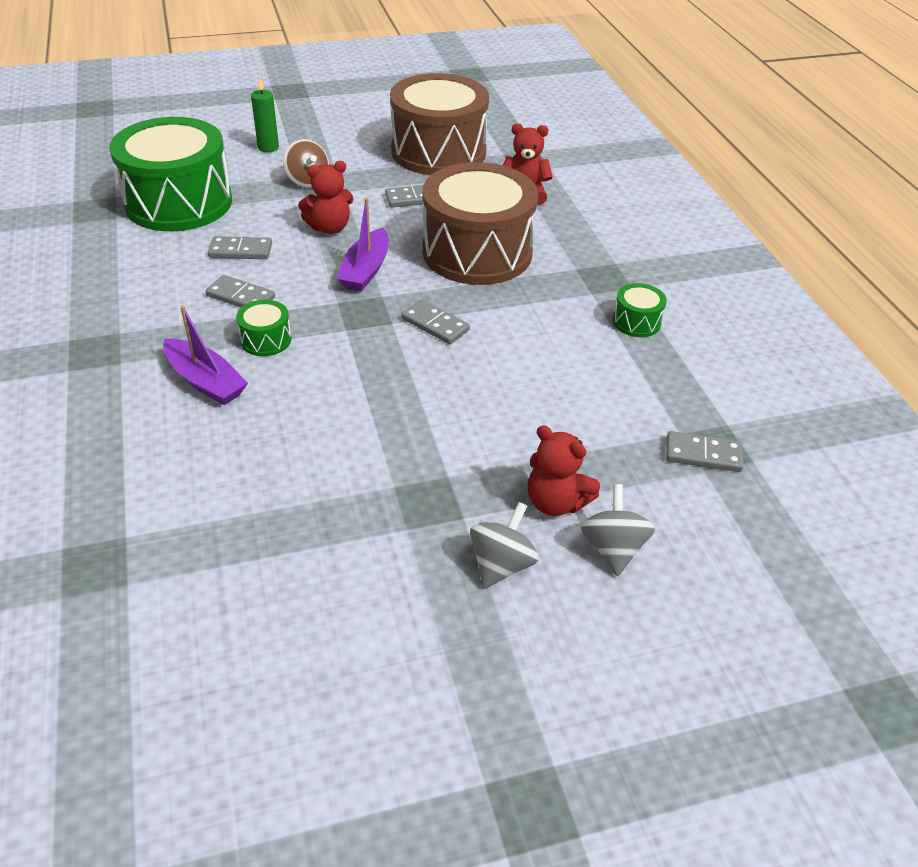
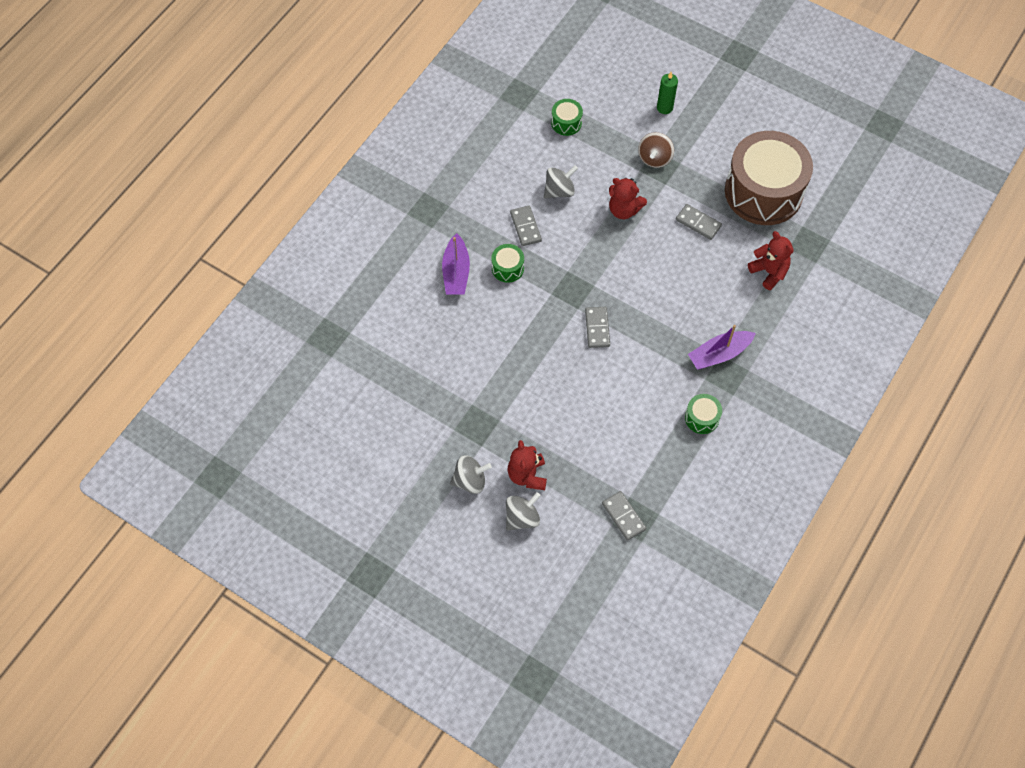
camera: 50 degrees right, 20 degrees up
(179, 203) = (566, 123): green drum -> green drum, size x0.40
(240, 251) = (559, 191): grey domino -> grey spinning top
(365, 270) = (606, 259): purple boat -> purple boat (719, 354)
(477, 252) = (681, 296): brown drum -> none

